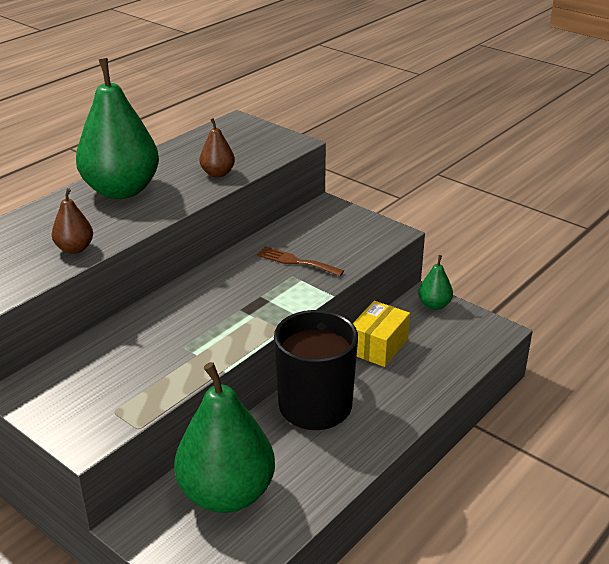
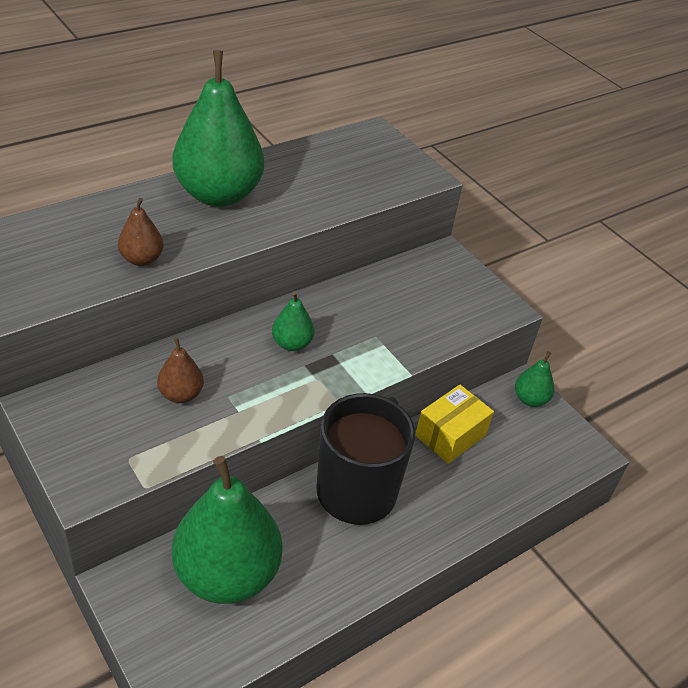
camera: 10 degrees right, 10 degrees up
(218, 173) = (328, 197): brown pear -> brown pear (181, 394)
(222, 297) = (292, 344): none -> green pear
(296, 261) = (386, 319): brown fork -> none

